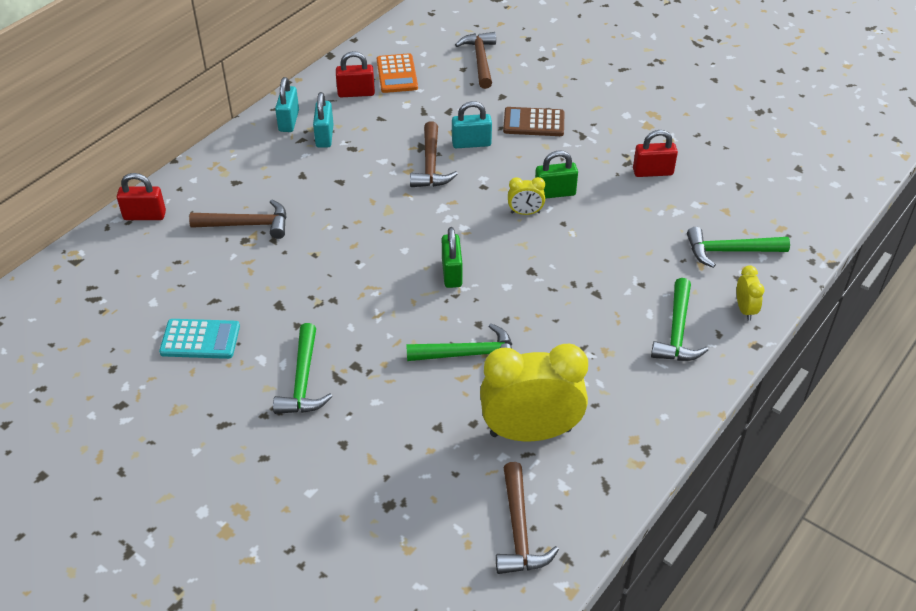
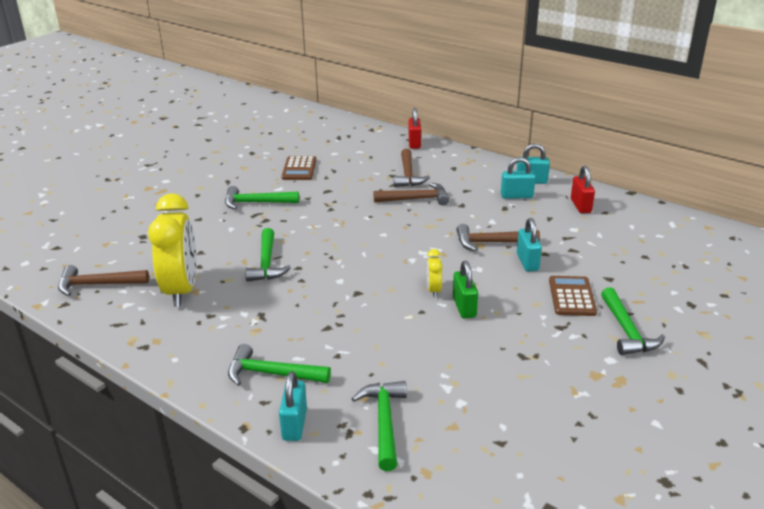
camera: 90 degrees right, 15 degrees down
(200, 340) = (299, 169): turquoise calculator -> brown calculator
(397, 74) = (618, 223): orange calculator -> none
(452, 273) = (356, 255): green padlock -> none
(480, 60) = (665, 266): brown hammer -> brown hammer (416, 199)
(585, 99) = (627, 331): none -> green hammer
(652, 172) = (510, 373): red padlock -> none
(745, 309) = (294, 424): yellow clock -> turquoise padlock

